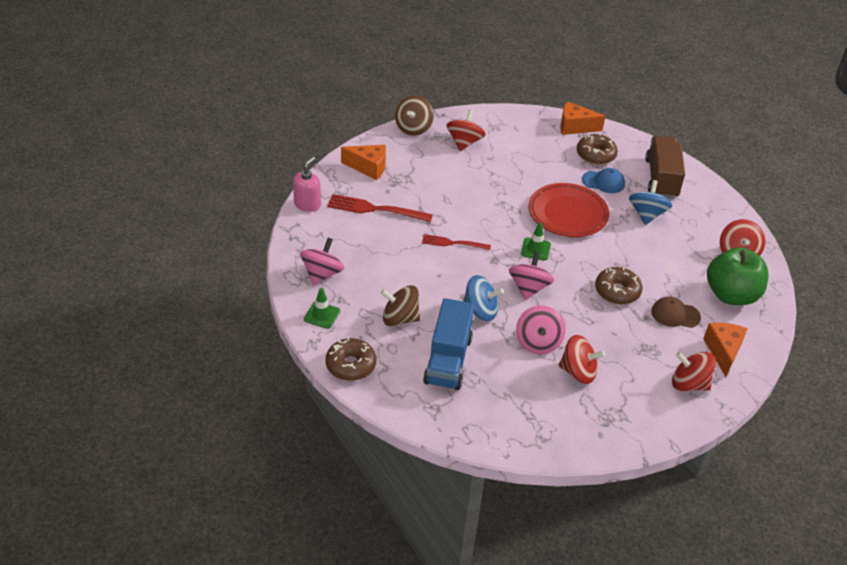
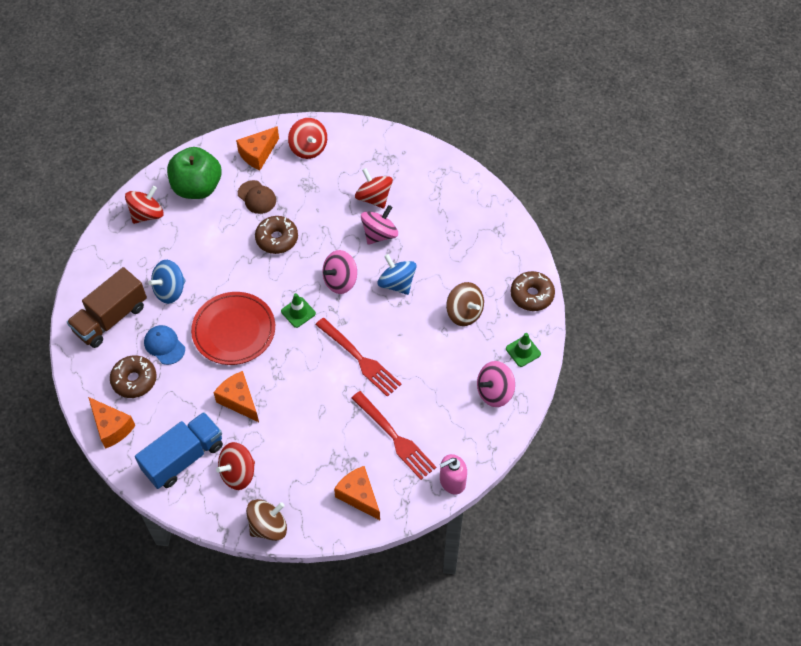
camera: 140 degrees left, 15 degrees up
(448, 360) = (457, 258): blue truck -> blue truck (183, 458)
(453, 243) = (359, 359): red fork -> red fork, size x1.58
(511, 177) = (239, 400): none -> orange cheese

